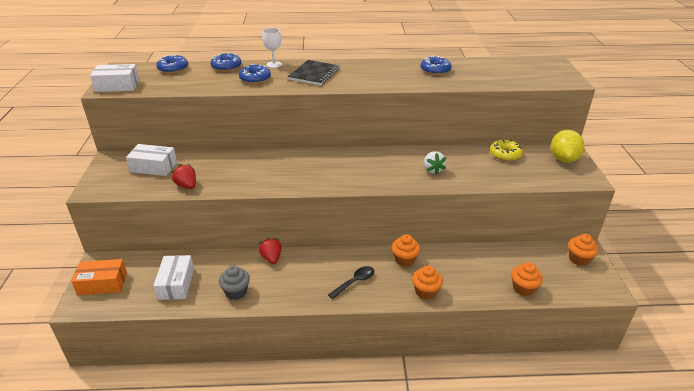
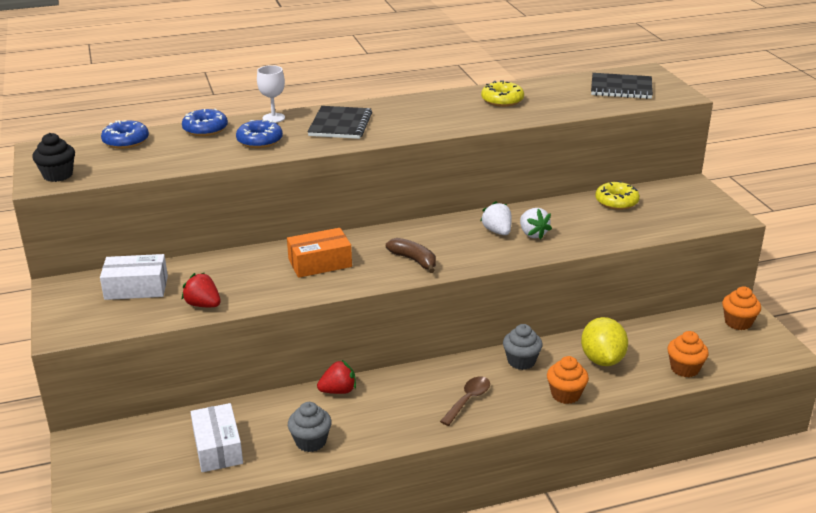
camera: 15 degrees left, 5 degrees down
(102, 283) = (105, 468): orange box -> orange box (320, 263)
(117, 86) = (58, 175): white box -> black cupcake
(271, 258) = (338, 391): red strawberry -> red strawberry turned 105 degrees clockwise
(340, 176) = (414, 260): none -> brown banana
(355, 282) = (468, 400): black spoon -> brown spoon
(404, 259) = (521, 361): orange cupcake -> grey cupcake
(408, 164) = (497, 231): none -> white strawberry
(435, 70) = (502, 100): blue donut -> yellow donut
(527, 71) = (621, 88): none -> black notebook
(563, 159) = (690, 197): yellow lemon -> yellow lemon (602, 359)

